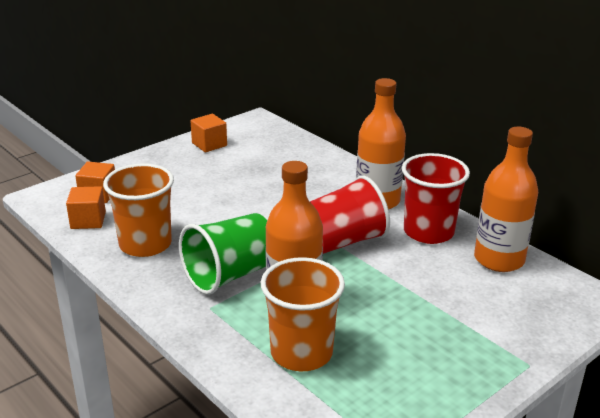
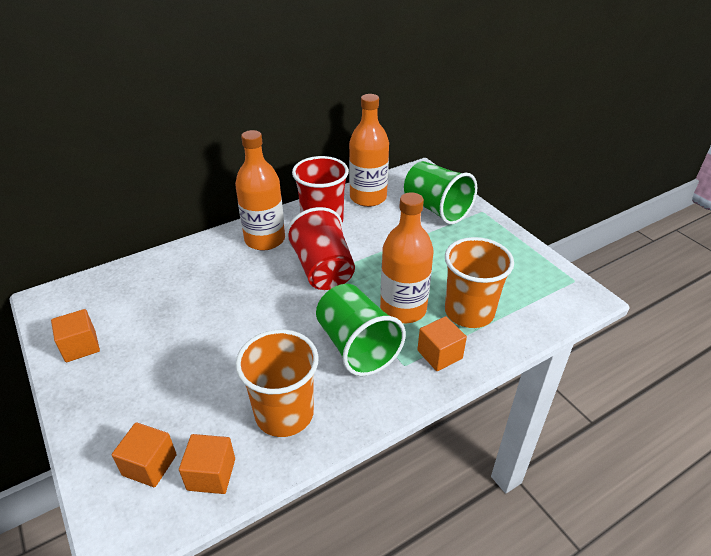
camera: 80 degrees left, 10 degrees up
(228, 331) = (439, 354): none -> orange cube
(508, 319) = (436, 209): none -> green cup

